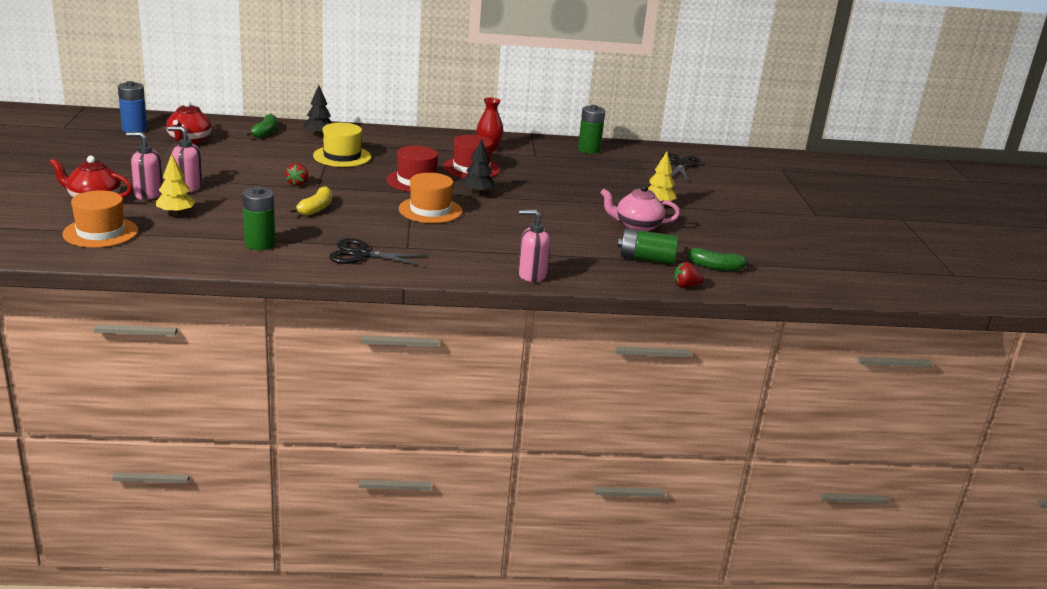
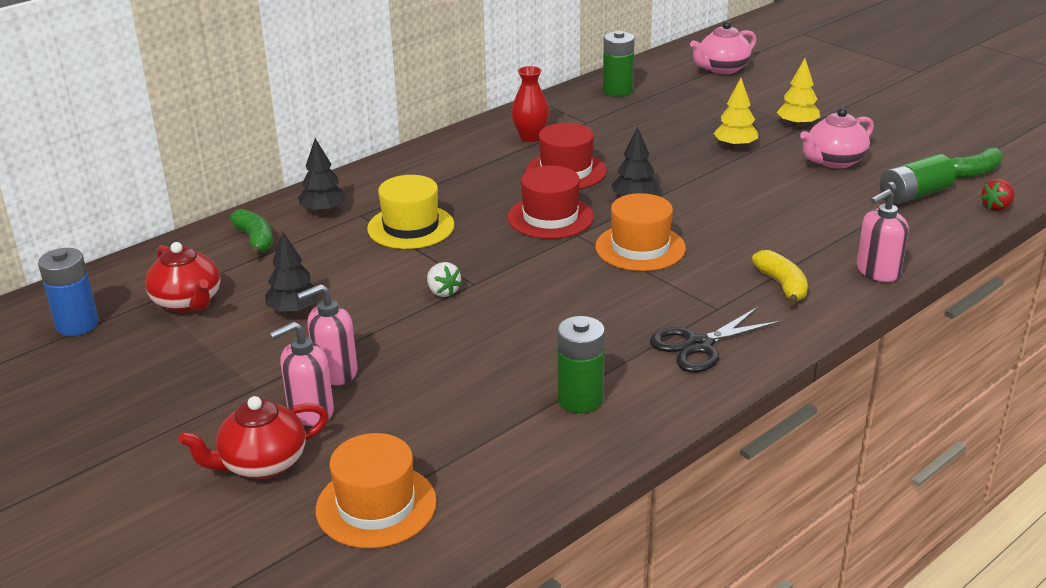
camera: 35 degrees left, 5 degrees up
(176, 213) = (402, 418): yellow tree -> yellow tree (735, 146)
(222, 161) = (294, 310): none -> black tree
(297, 183) = (443, 292): red strawberry -> white strawberry
(316, 209) = (533, 314): yellow banana -> yellow banana (782, 285)
(680, 165) = (722, 69): black scissors -> pink teapot

